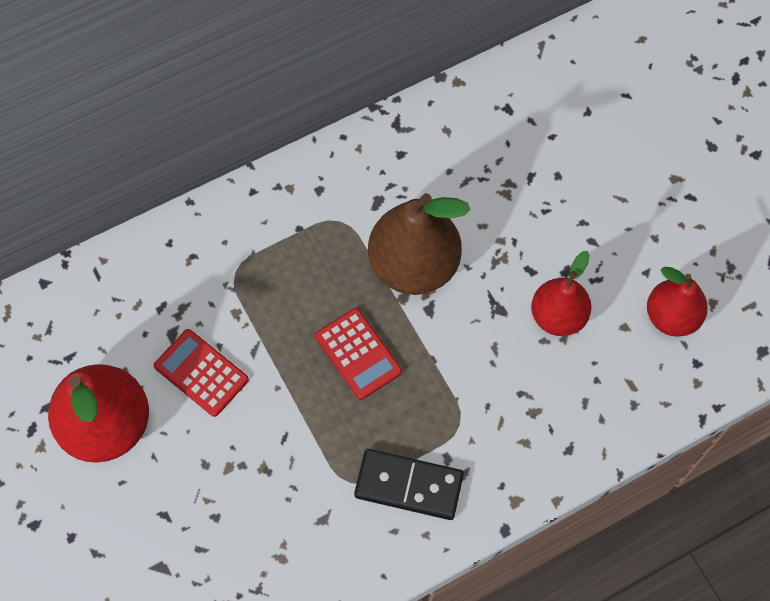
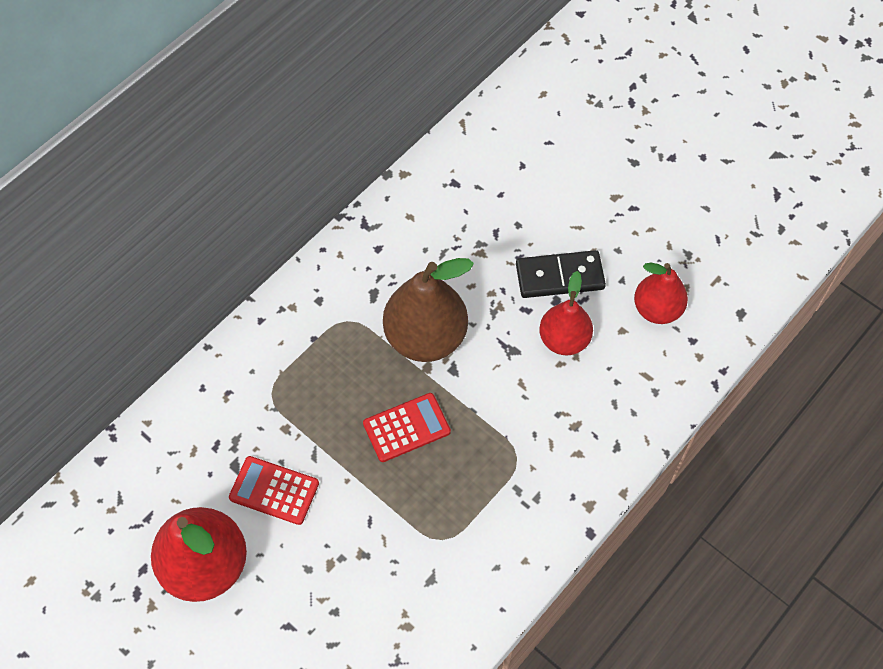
camera: 20 degrees left, 5 degrees down
(358, 354) = (406, 428): red calculator -> red calculator turned 60 degrees counterclockwise
(408, 486) = (494, 524): black domino -> black domino (559, 277)

